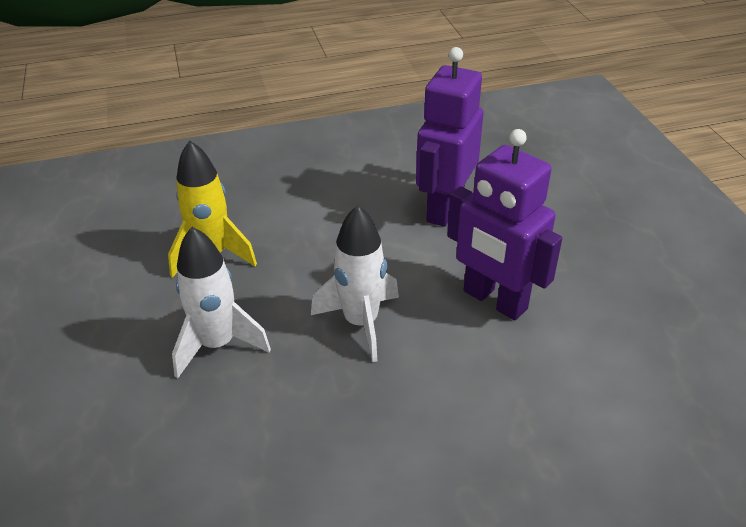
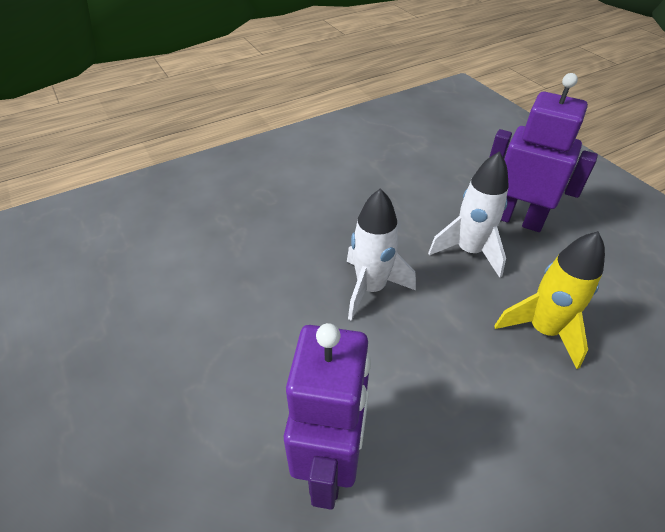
camera: 165 degrees right, 5 degrees up
(494, 300) = (259, 333): purple robot -> purple robot (517, 219)

